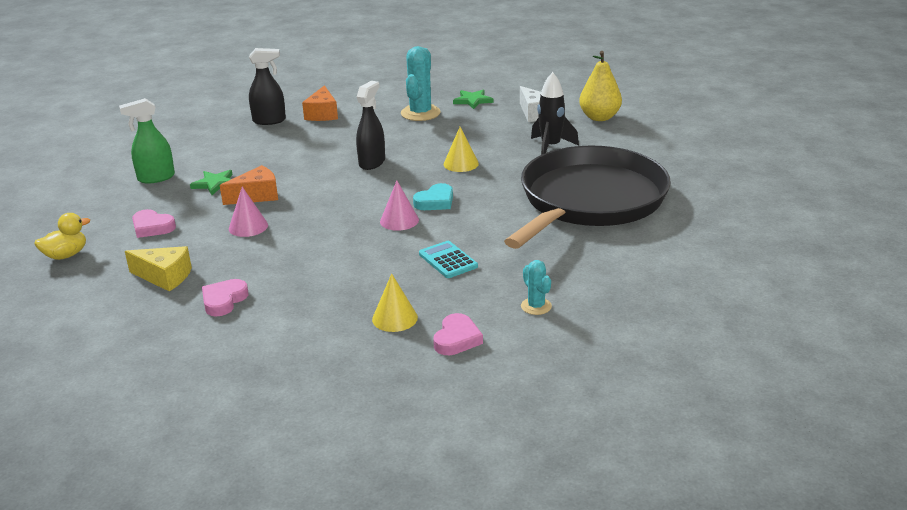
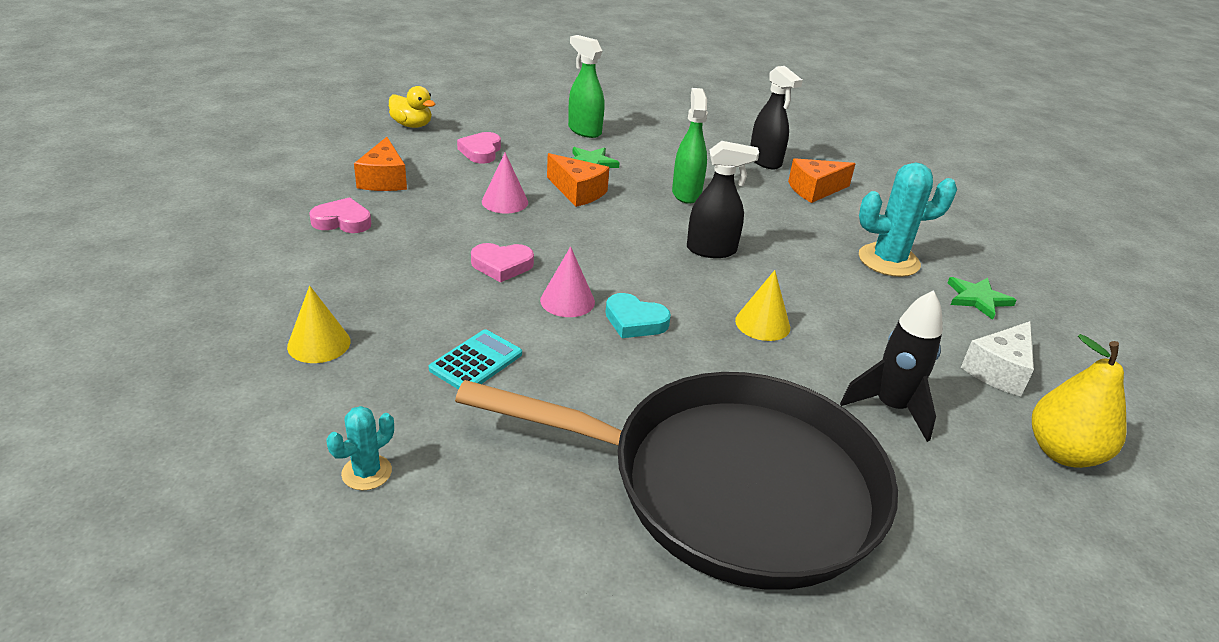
camera: 65 degrees right, 5 degrees up
(165, 277) = (384, 179): yellow cheese -> orange cheese
(292, 157) = (686, 193): none -> green spray bottle
(457, 339) = (271, 406): pink heart -> pink heart (502, 265)

